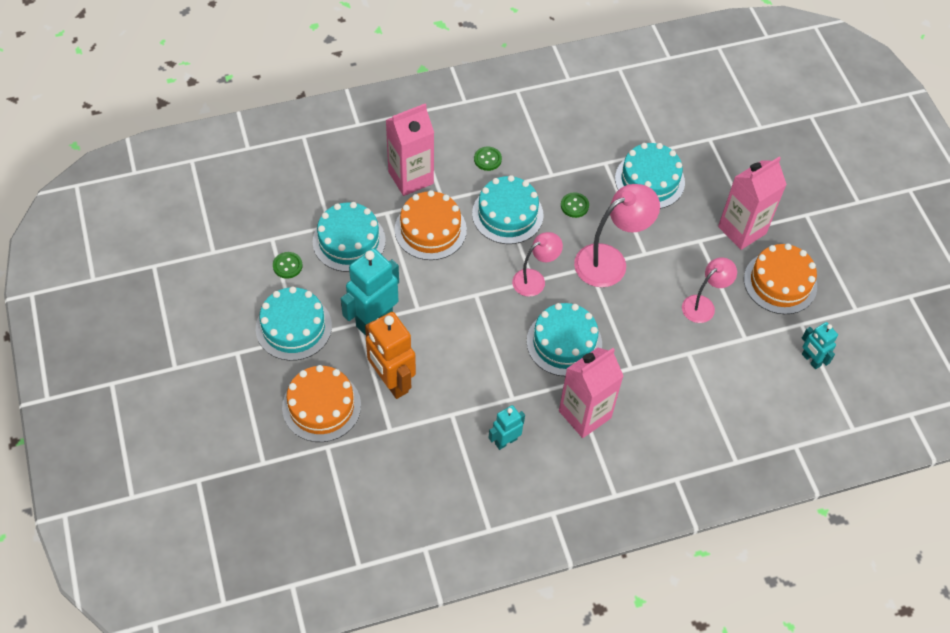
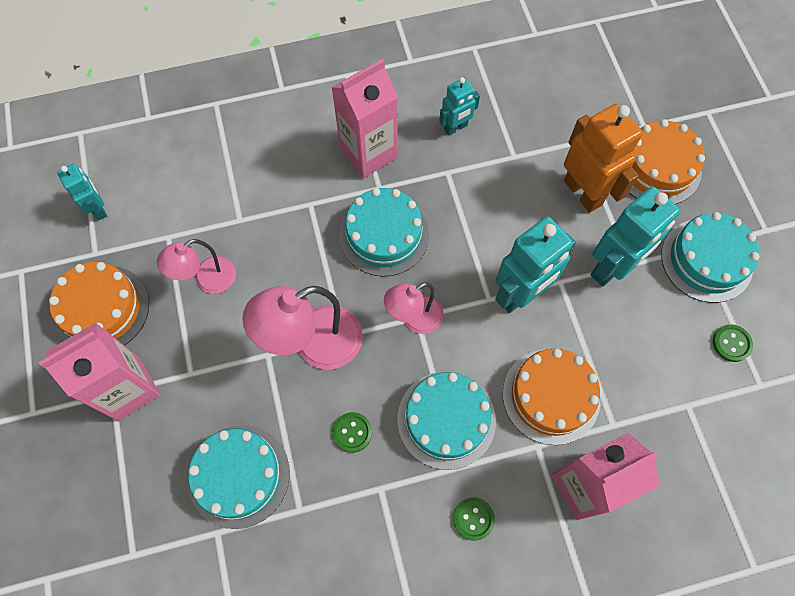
camera: 175 degrees left, 10 degrees up
(349, 241) = (658, 380): turquoise cake -> none
(450, 298) = (521, 294): none -> turquoise robot

